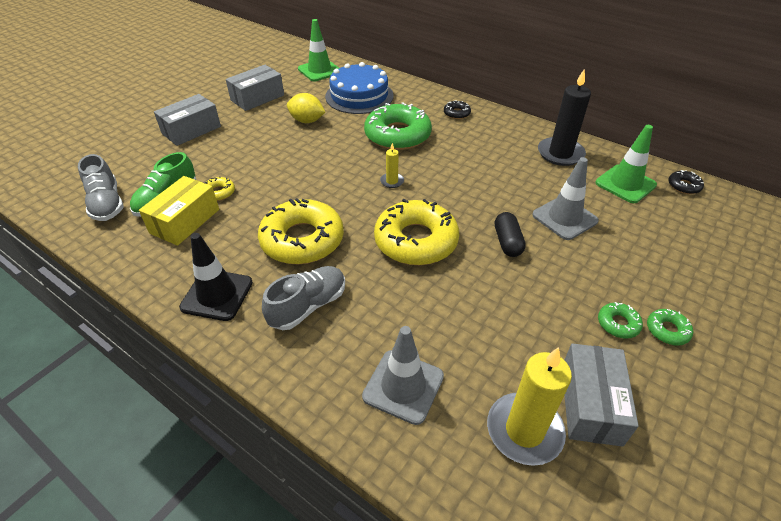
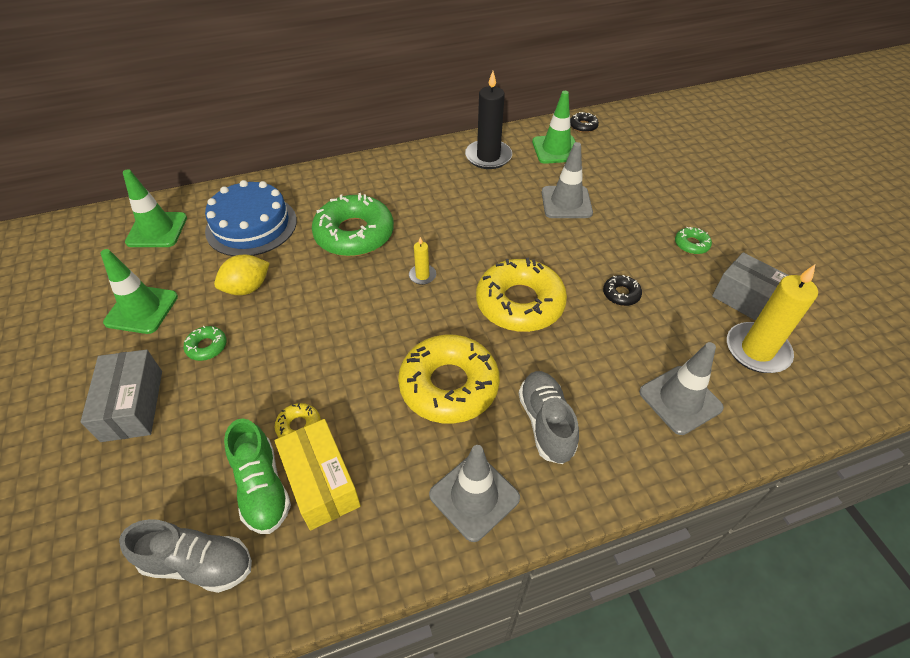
camera: 55 degrees left, 5 degrees up
(217, 295) = (474, 496): black traffic cone -> grey traffic cone
(257, 98) = (141, 309): grey box -> green traffic cone
(456, 113) = (365, 178): black donut -> black donut (621, 294)
(507, 242) = (567, 249): black capsule -> none
(667, 330) = (711, 226): green donut -> green donut (207, 347)

